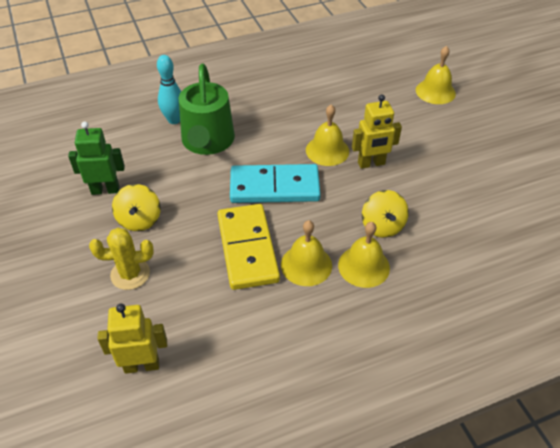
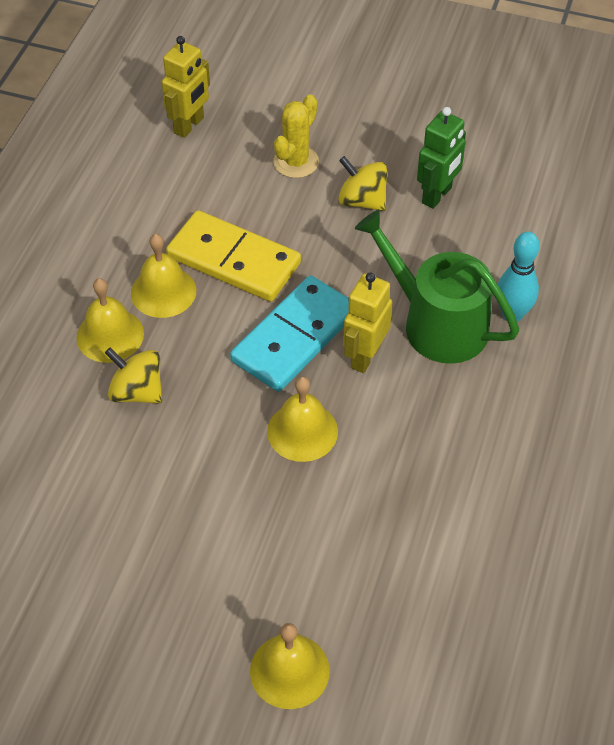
camera: 130 degrees right, 5 degrees up
(371, 163) = (234, 459): yellow robot -> yellow robot (365, 356)

